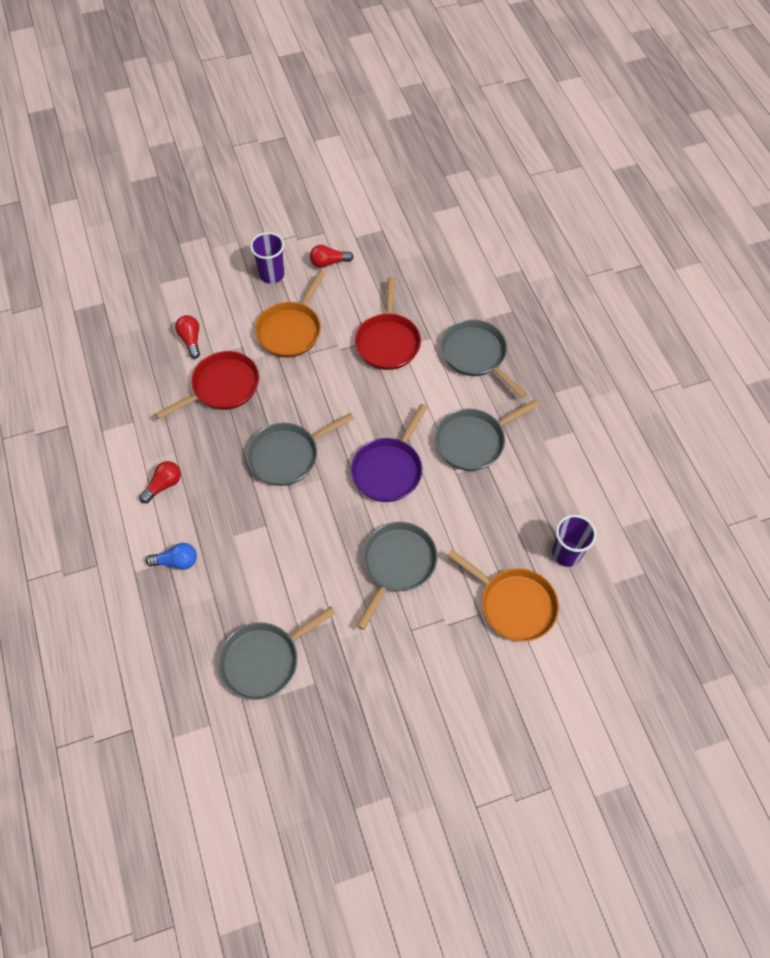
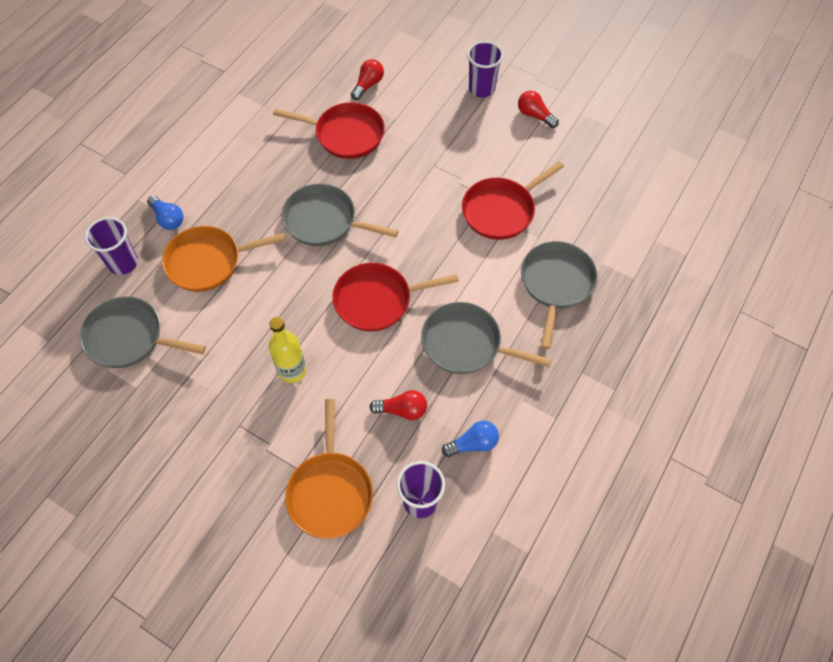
camera: 50 degrees right, 0 degrees up
(164, 485) = (226, 163): red light bulb -> red light bulb (402, 410)
(188, 621) = (123, 263): none -> purple cup
(291, 330) = (443, 138): orange pan -> orange pan (208, 262)
(389, 469) = (377, 300): purple pan -> red pan
(397, 564) = (292, 371): grey pan -> yellow bottle
(551, 492) = (473, 444): none -> blue light bulb

